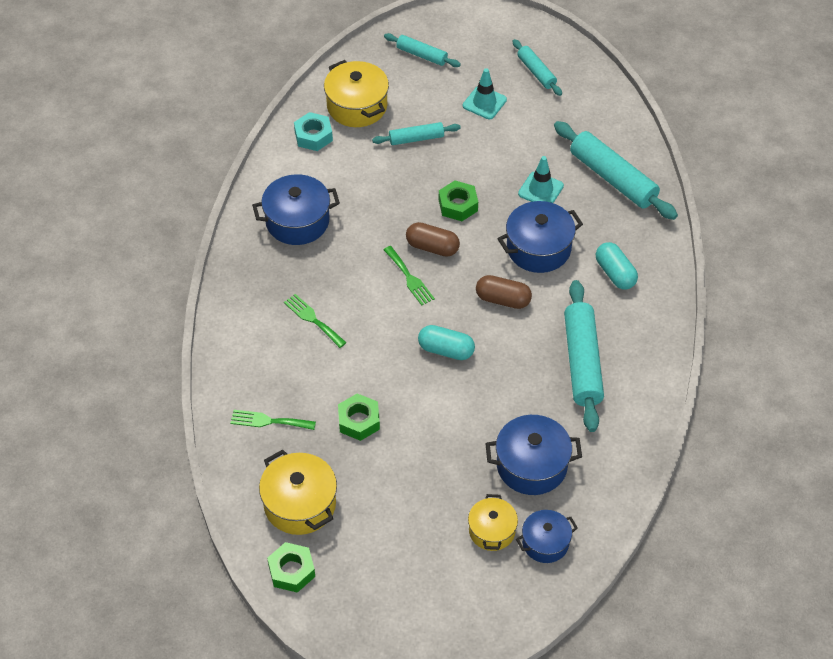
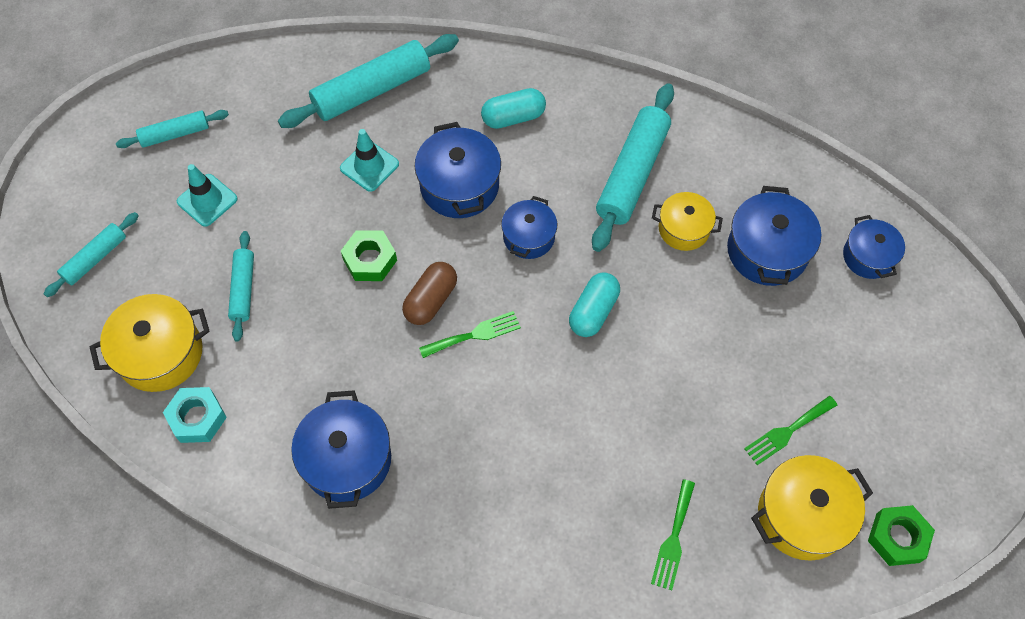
camera: 80 degrees left, 10 degrees up
(313, 319) = (518, 461): green fork -> green fork (787, 431)
(359, 421) = (686, 427): green nut -> none
(492, 531) = (850, 307): yellow pot -> yellow pot (684, 229)
(503, 299) = (529, 237): brown capsule -> blue pot
(582, 362) = (632, 174): turquoise rolling pin -> turquoise rolling pin turned 75 degrees counterclockwise

